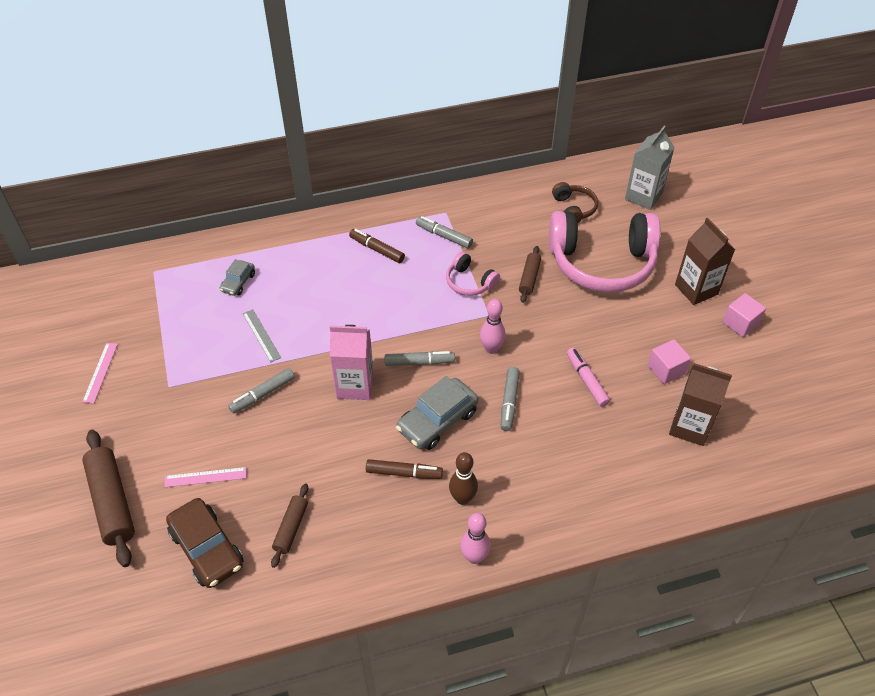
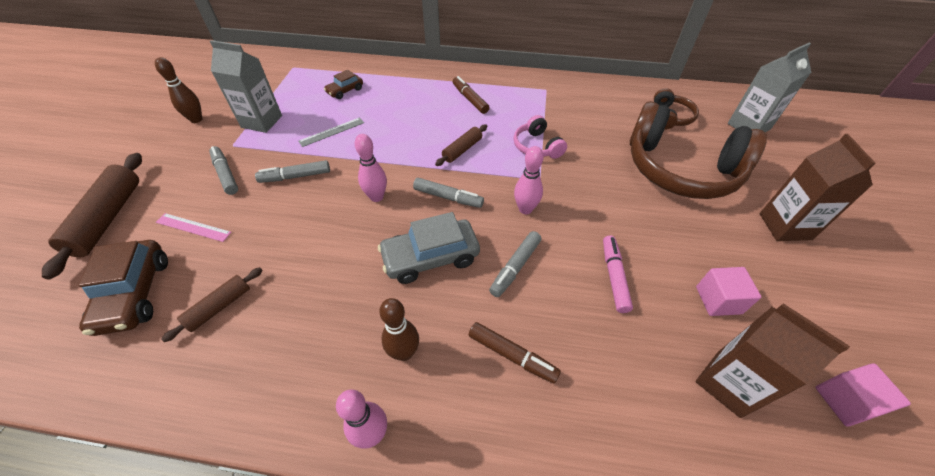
camera: 25 degrees right, 0 degrees up
(100, 372) = (196, 119): pink ruler -> brown bowling pin
(176, 349) = (262, 121): none -> grey carton
(238, 282) = (345, 91): grey car -> brown car
(261, 335) = (332, 132): grey ruler -> grey ruler turned 60 degrees clockwise
(355, 385) = (376, 197): pink carton -> pink bowling pin
(403, 473) = (363, 297): brown marker -> brown marker (512, 355)
(444, 236) = (534, 105): grey marker -> grey marker (226, 174)
(529, 278) = (597, 160): brown rolling pin -> brown rolling pin (462, 150)
(602, 263) = (680, 169): pink headphones -> brown headphones
(740, 323) = (835, 281): pink cube -> pink cube (845, 401)

